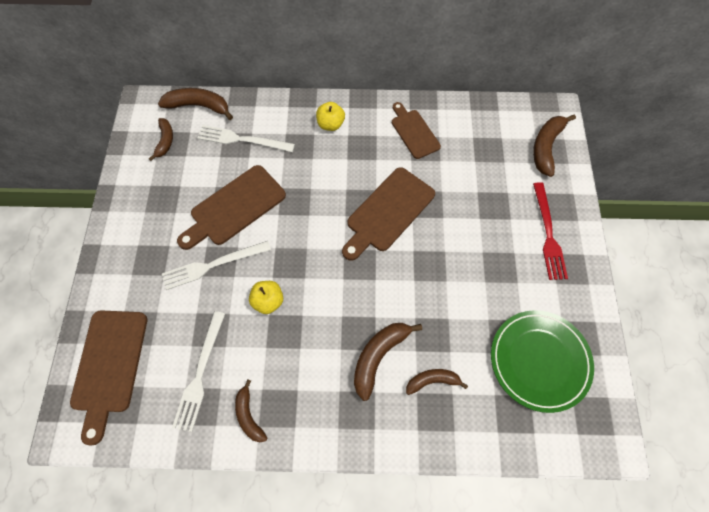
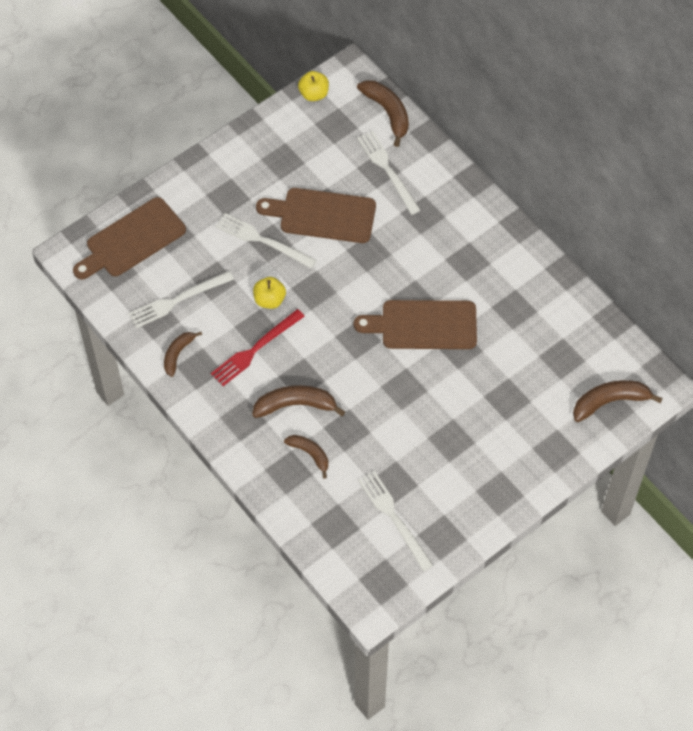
camera: 50 degrees right, 5 degrees down
(165, 141) = (332, 118): brown banana -> none
(330, 124) = (467, 221): yellow apple -> yellow apple (314, 94)
(414, 132) = (522, 289): brown cutting board -> none
(539, 361) = (394, 518): green plate -> white fork
(548, 234) = (518, 457): red fork -> red fork (255, 349)

